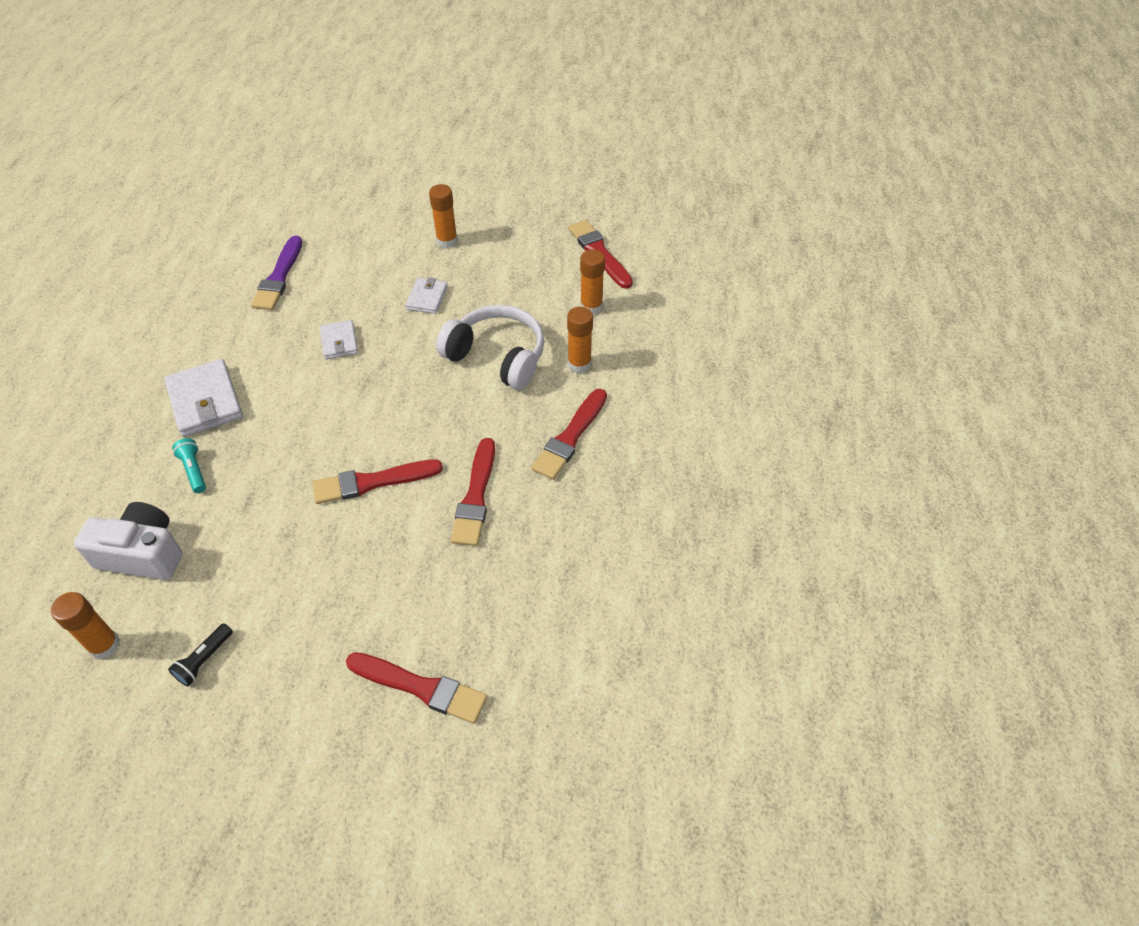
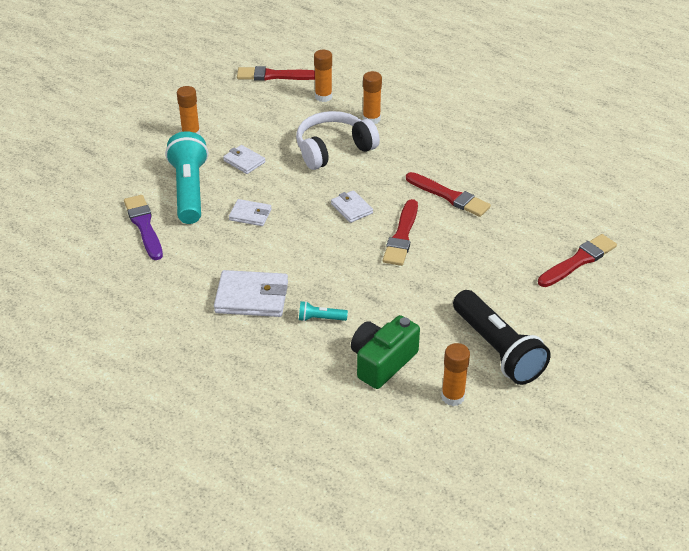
camera: 60 degrees left, 10 degrees down
(142, 554) = (382, 362): white camera -> green camera
(204, 660) = (497, 350): black flashlight -> black flashlight, size x2.39
(279, 277) = (144, 226): purple brush -> purple brush turned 150 degrees counterclockwise
(354, 281) = (189, 190): none -> turquoise flashlight
(397, 417) = (351, 208): none -> white wallet
(570, 437) = (431, 143): red brush -> none

